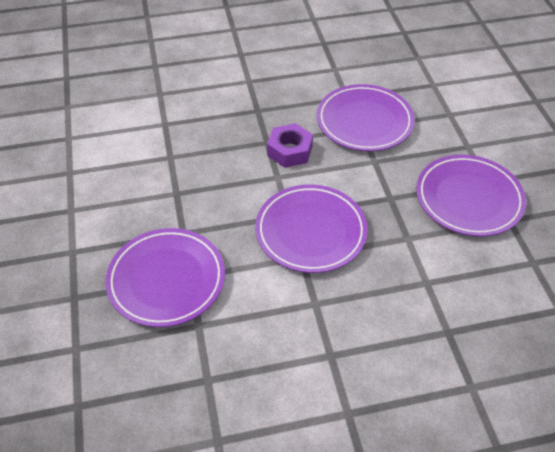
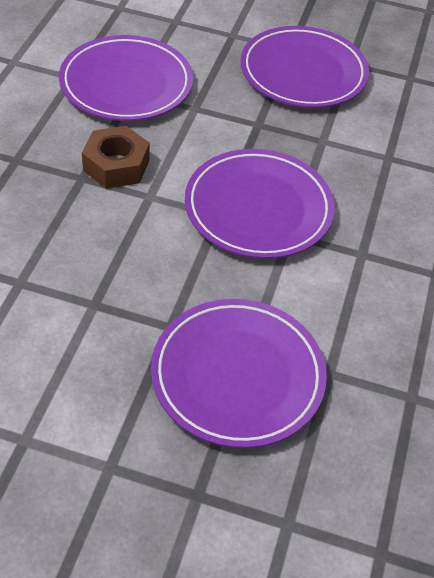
camera: 65 degrees left, 0 degrees up
(290, 151) = (116, 165): purple nut -> brown nut

